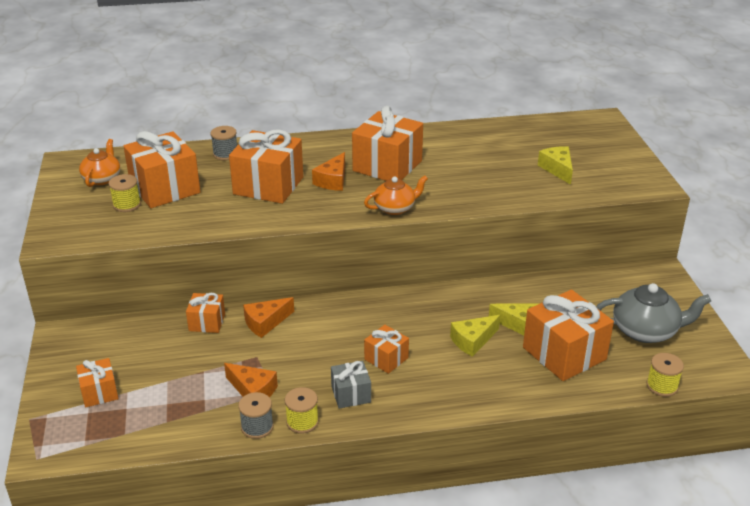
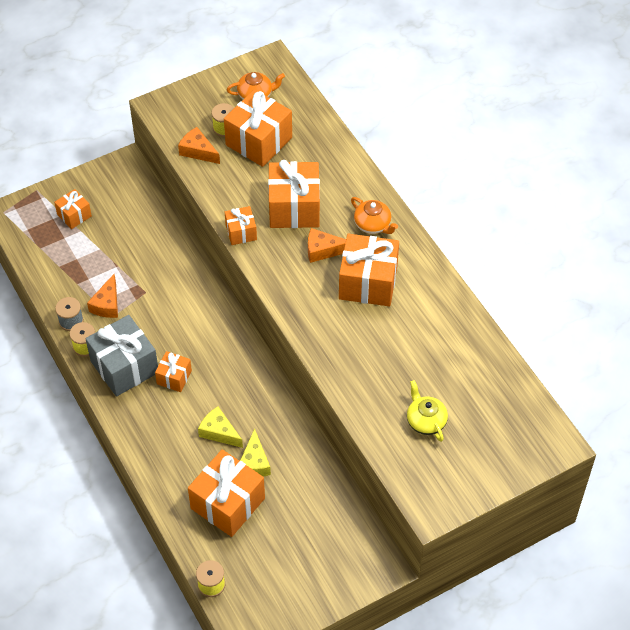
camera: 70 degrees right, 20 degrees up
(207, 322) = (173, 245): orange gift -> orange gift (241, 232)
(225, 154) = (333, 158): grey spool -> none
(265, 323) = (187, 283): orange cheese -> orange cheese (198, 151)
(351, 394) = (124, 367): grey gift -> grey gift, size x1.89
(395, 208) = (297, 309): orange teapot -> orange teapot (373, 224)
(557, 169) = (425, 421): yellow cheese -> yellow teapot
(646, 331) = (284, 563): grey teapot -> none

